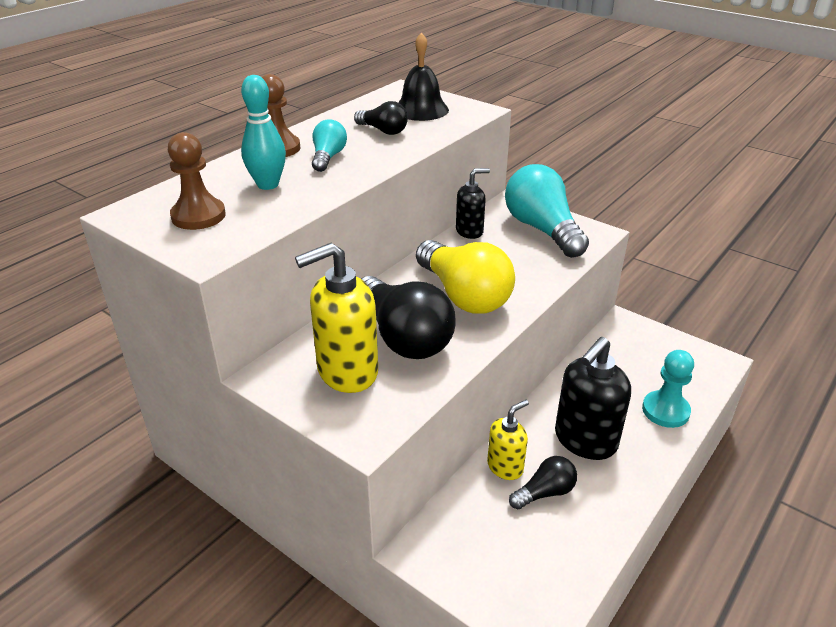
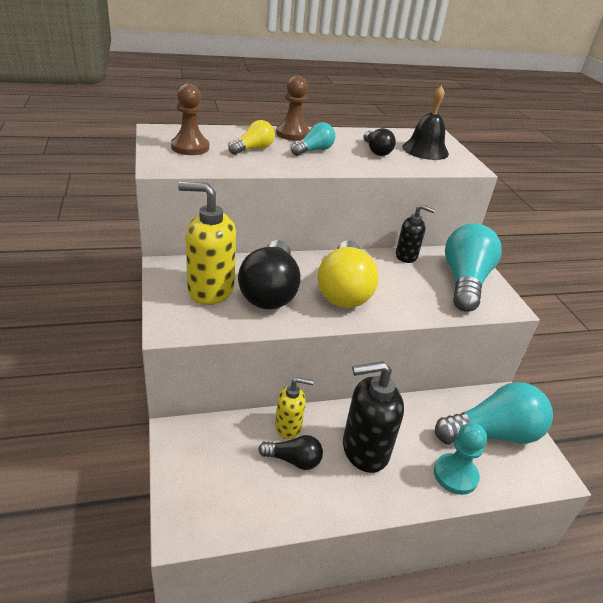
camera: 35 degrees right, 0 degrees up
(268, 185) = (253, 149): turquoise bowling pin -> yellow light bulb
(651, 358) = (493, 434): none -> turquoise light bulb

